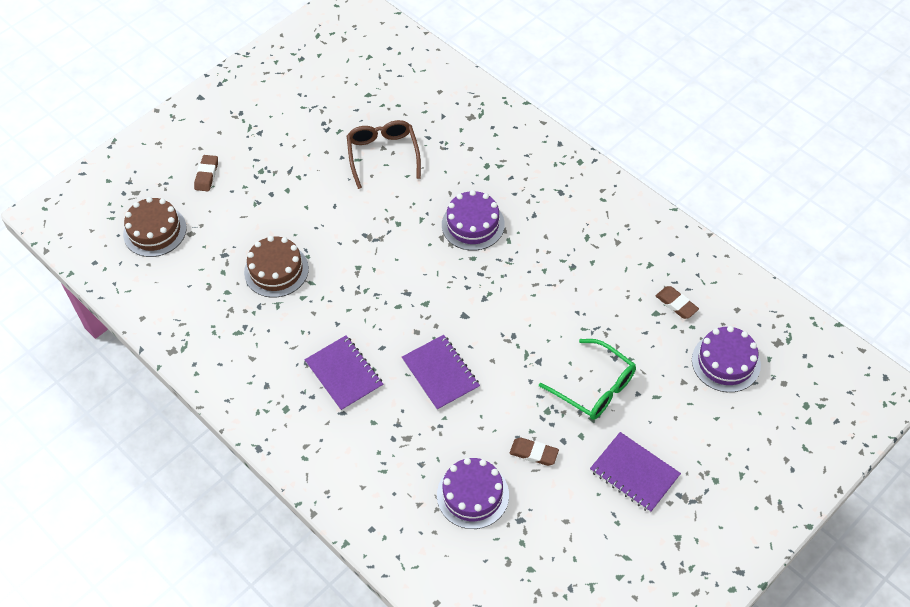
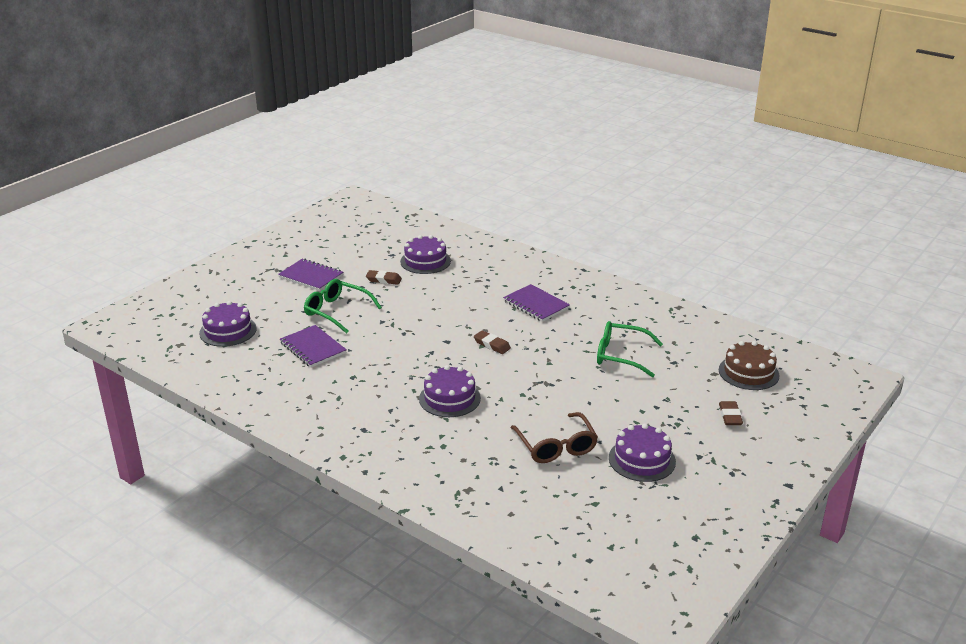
camera: 170 degrees right, 25 degrees down
(276, 270) = (621, 356): brown cake -> green glasses
(311, 133) = (642, 460): none -> purple cake
(440, 373) = (460, 310): purple notebook -> purple notebook (313, 348)
(676, 304) = (261, 360): brown eraser -> brown eraser (492, 345)

